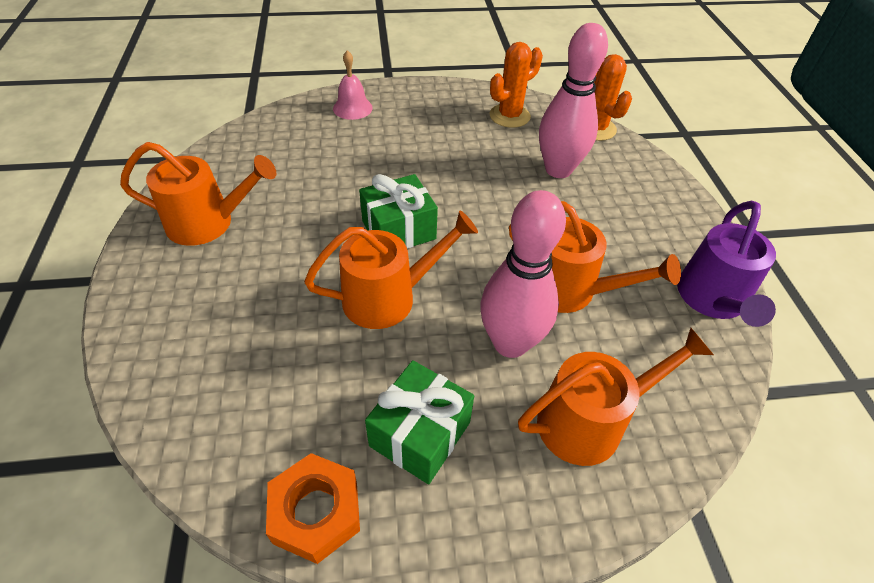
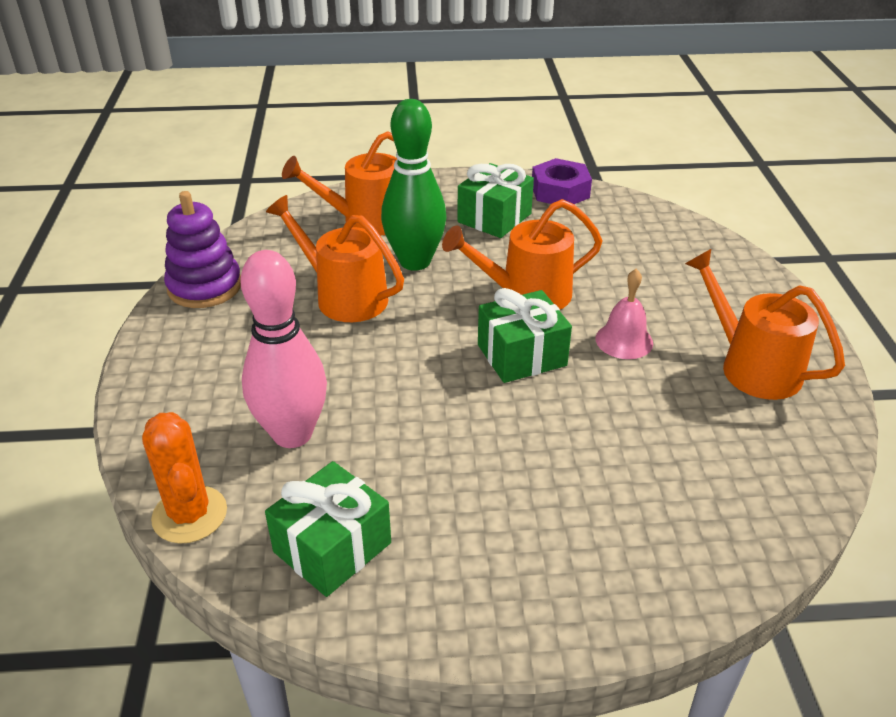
camera: 175 degrees left, 10 degrees down
(209, 223) = (751, 366): orange watering can -> orange watering can turned 45 degrees clockwise
(316, 512) = (560, 191): orange nut -> purple nut
(352, 108) = (628, 571): pink bell -> pink bell (624, 340)
(509, 116) = (332, 547): orange cactus -> green gift
(510, 343) = (415, 261): pink bowling pin -> green bowling pin
(712, 300) = (205, 287): purple watering can -> purple stacking toy

